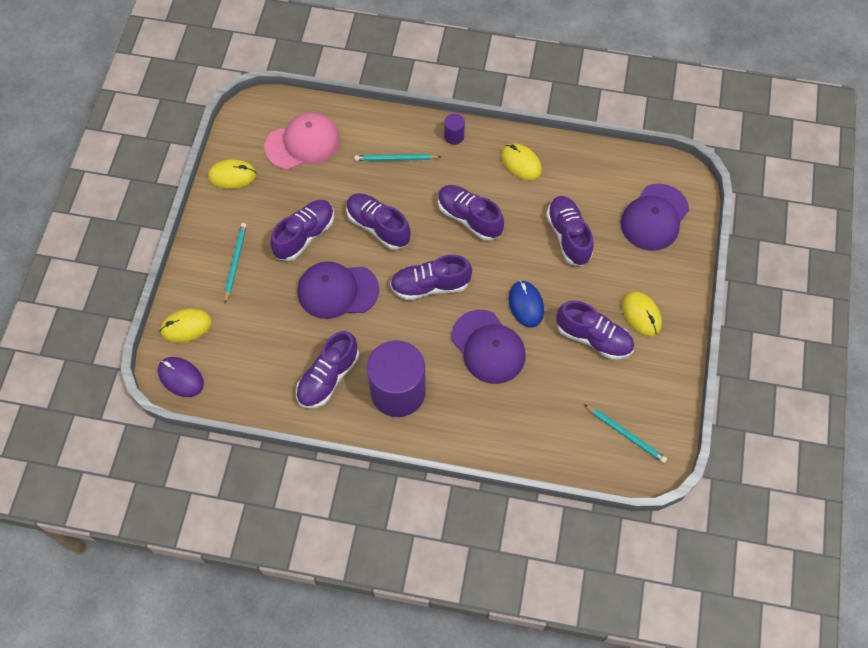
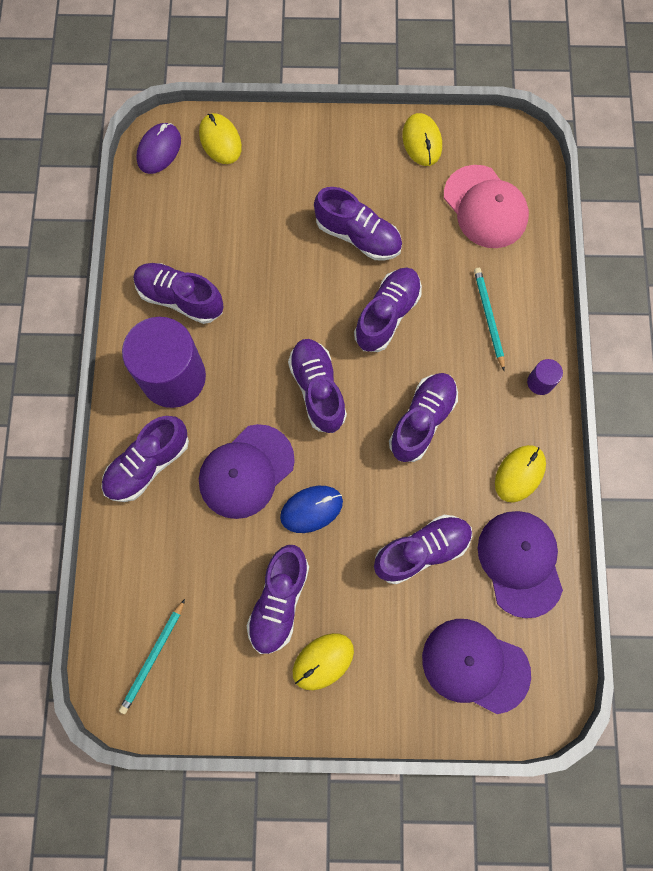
camera: 80 degrees right, 10 degrees up
(235, 262) = (308, 171): turquoise pencil -> none
(337, 291) = (291, 286): purple cap -> purple cap (520, 563)
(469, 420) = (148, 464): none -> purple shoe

